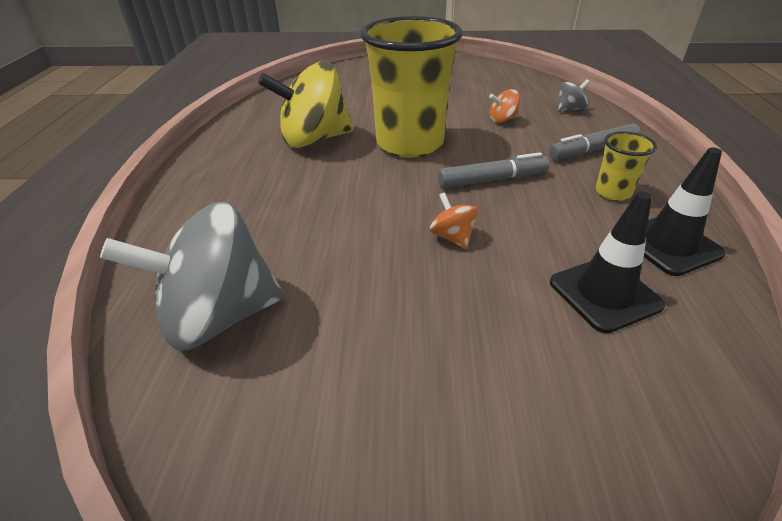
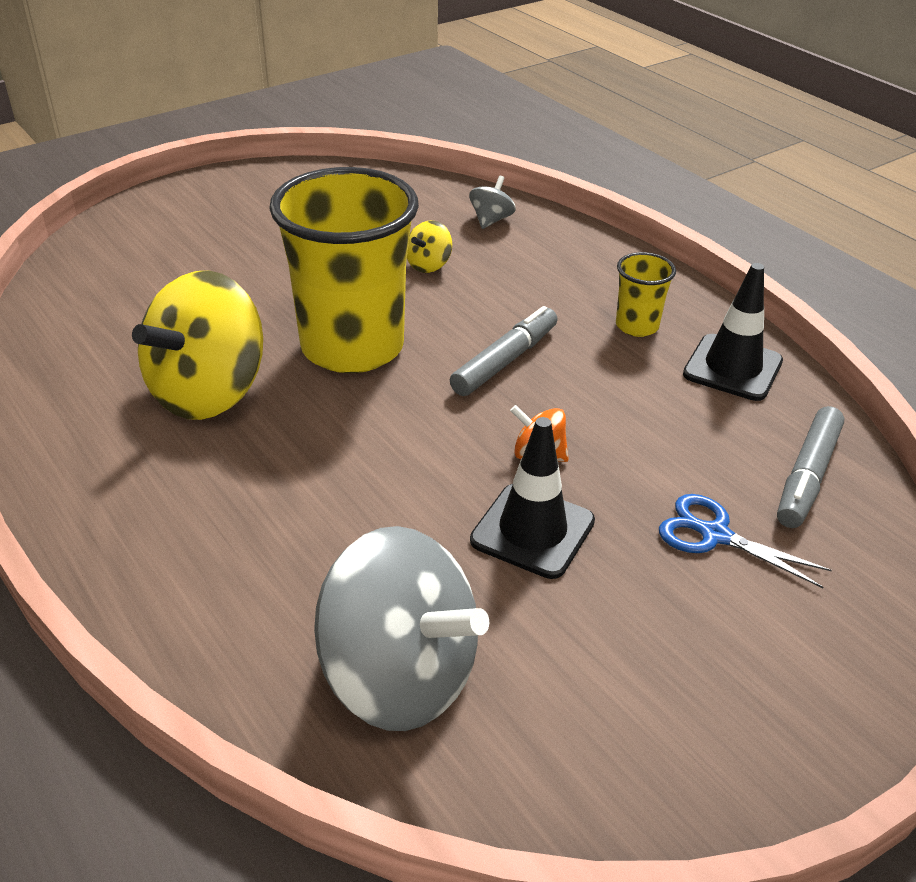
camera: 40 degrees left, 0 degrees up
(219, 316) = (400, 676): grey spinning top -> grey spinning top turned 90 degrees counterclockwise
(502, 120) = (428, 265): orange spinning top -> yellow spinning top
(526, 348) = (714, 535): none -> blue scissors
(593, 150) = (569, 275): grey marker -> grey marker (807, 476)
(604, 294) = (726, 447): black traffic cone -> black traffic cone (532, 531)

